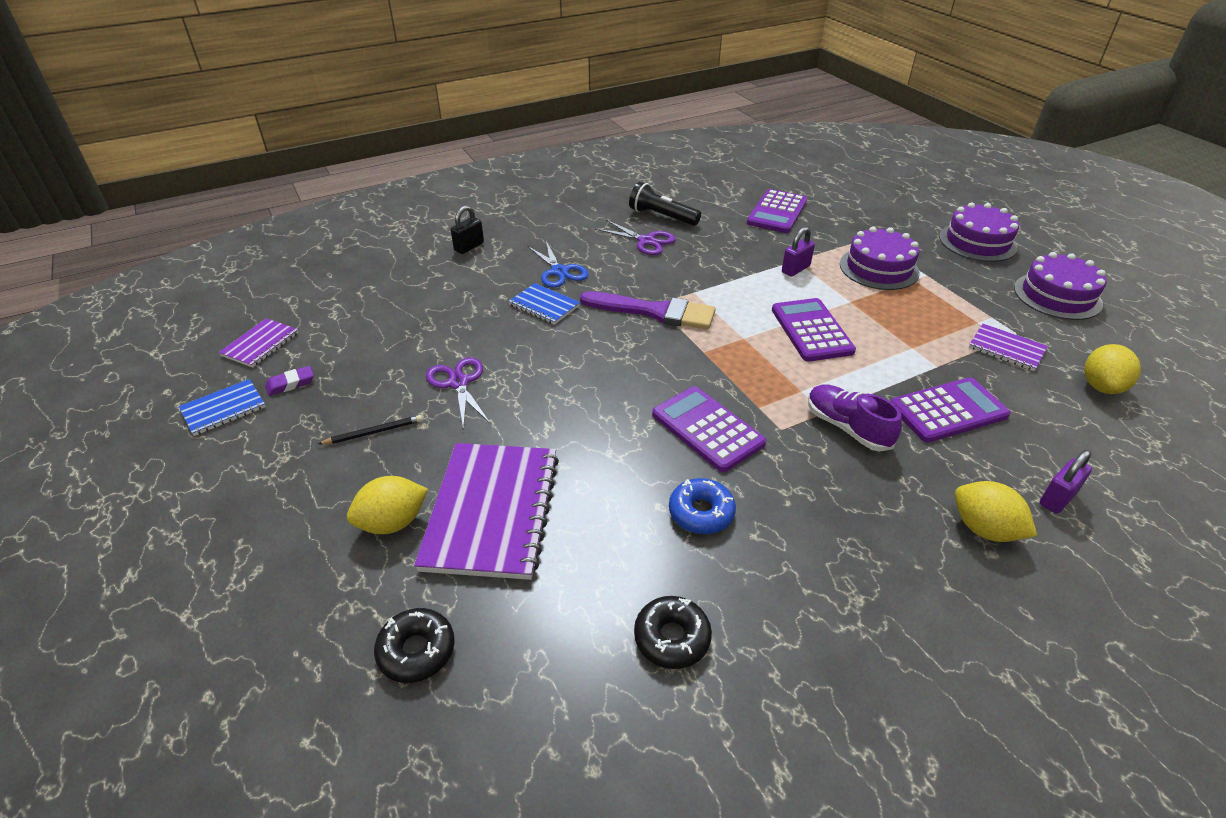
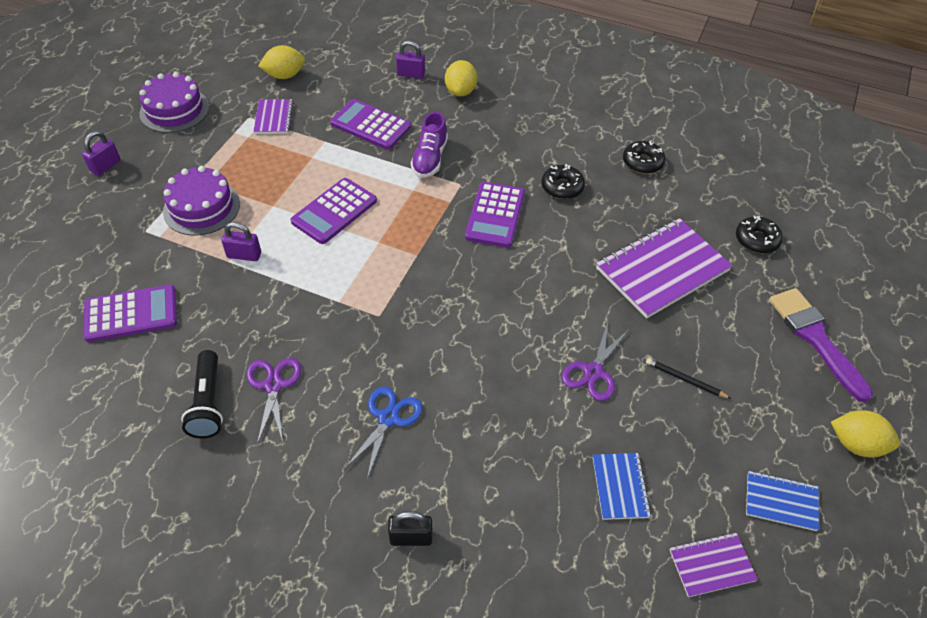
camera: 130 degrees left, 10 degrees up
(290, 384) = (714, 484): purple eraser -> none
(392, 522) = (721, 307): yellow lemon -> yellow lemon (856, 444)
(544, 305) = (450, 390): blue notebook -> blue notebook (620, 487)
(655, 312) = (391, 310): purple brush -> purple brush (815, 338)
(701, 512) = (562, 187): blue donut -> black donut
(977, 242) = (106, 166): purple cake -> purple padlock

